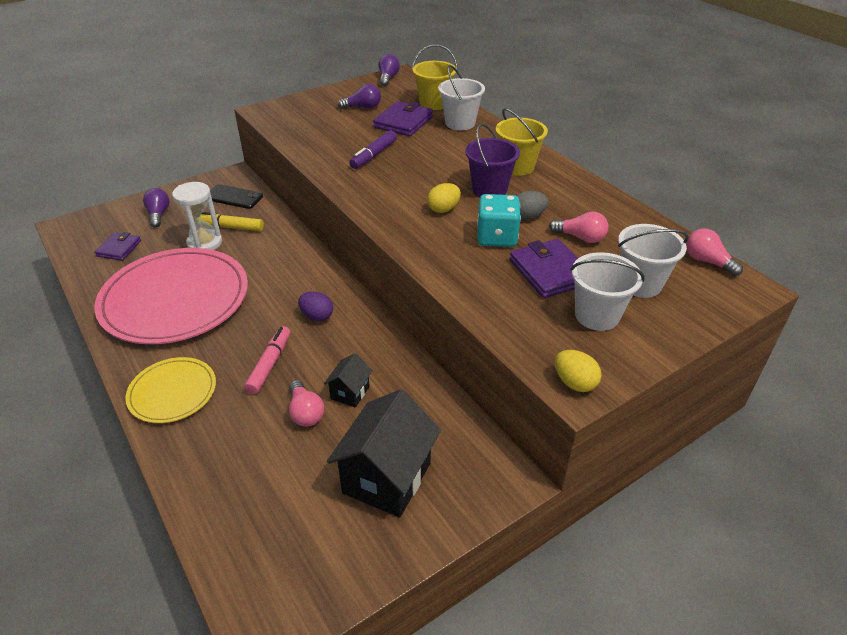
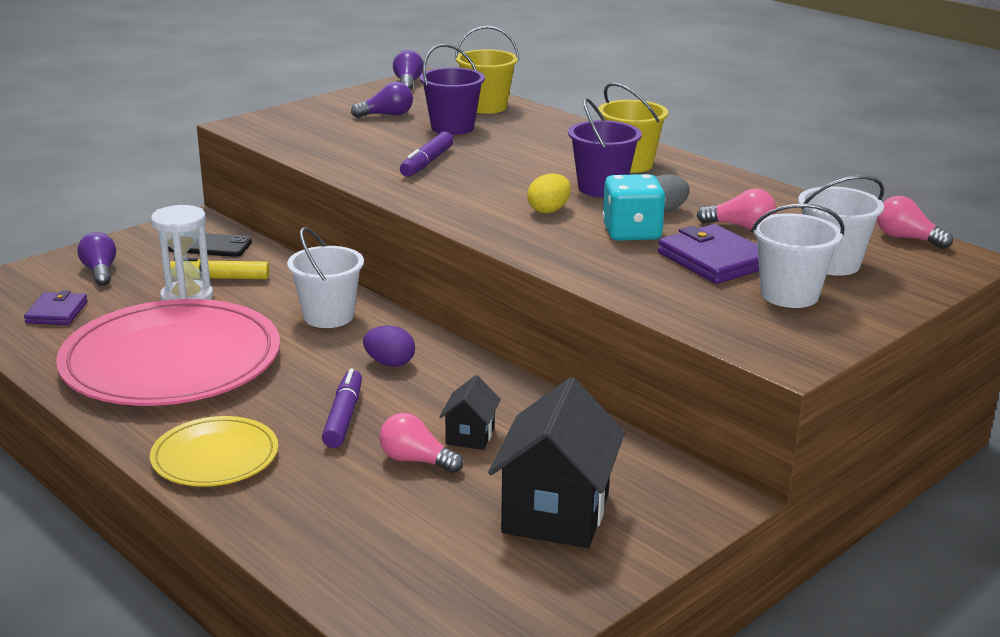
camera: 10 degrees left, 15 degrees down
(270, 364) = (343, 417): pink marker -> purple marker
(305, 412) = (416, 460): pink light bulb -> pink light bulb turned 150 degrees clockwise
(403, 122) = (452, 127): purple wallet -> purple bucket
(460, 123) = (532, 125): white bucket -> white bucket (328, 316)
(574, 383) = (785, 354): yellow egg -> none

